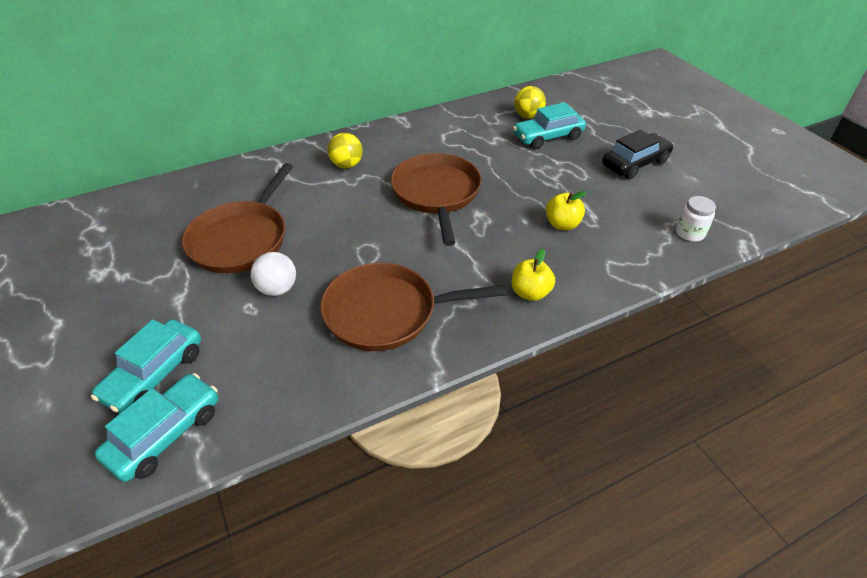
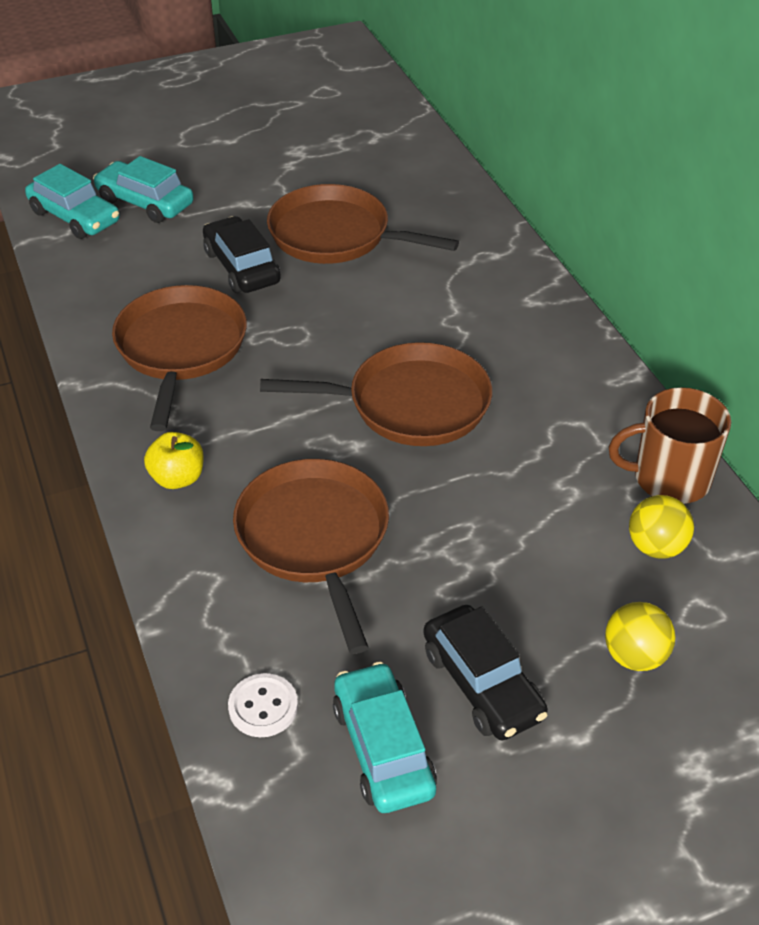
camera: 95 degrees right, 0 degrees up
(277, 289) = (242, 267): white ball -> black car
(347, 165) = (491, 315): yellow ball -> yellow ball (634, 656)
(480, 111) = (669, 479): none -> brown mug
(547, 137) = (579, 565): turquoise car -> turquoise car (383, 748)
(562, 224) = (314, 538): yellow apple -> brown pan
(690, 233) = (263, 707): white jar -> white button

